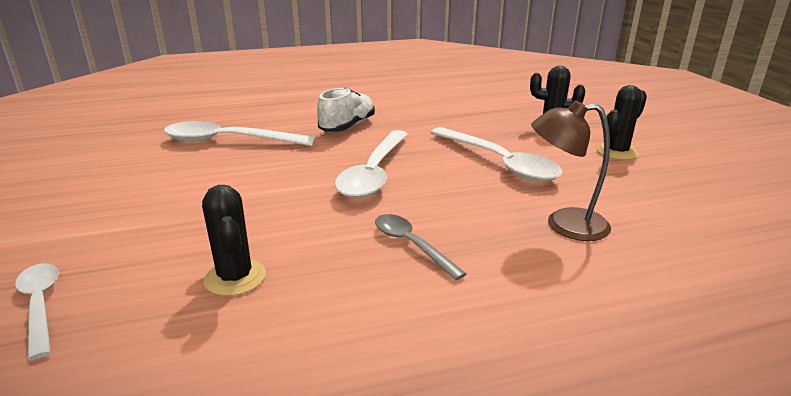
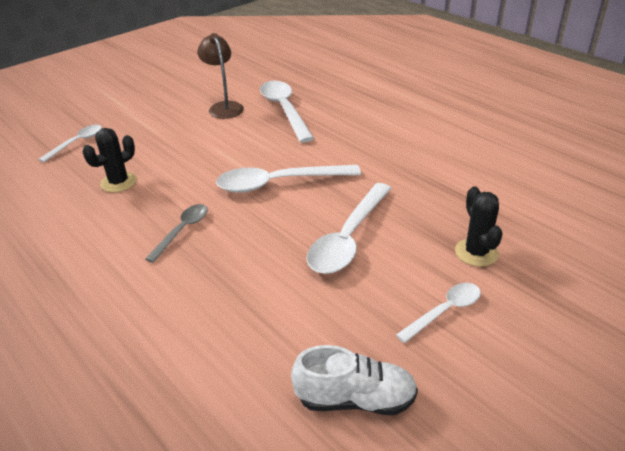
camera: 65 degrees right, 10 degrees up
(347, 126) = (356, 143): white shoe -> white shoe (355, 399)
(564, 225) = (252, 297): brown lamp -> brown lamp (224, 107)
(617, 152) = (445, 311): black cactus -> white spoon

